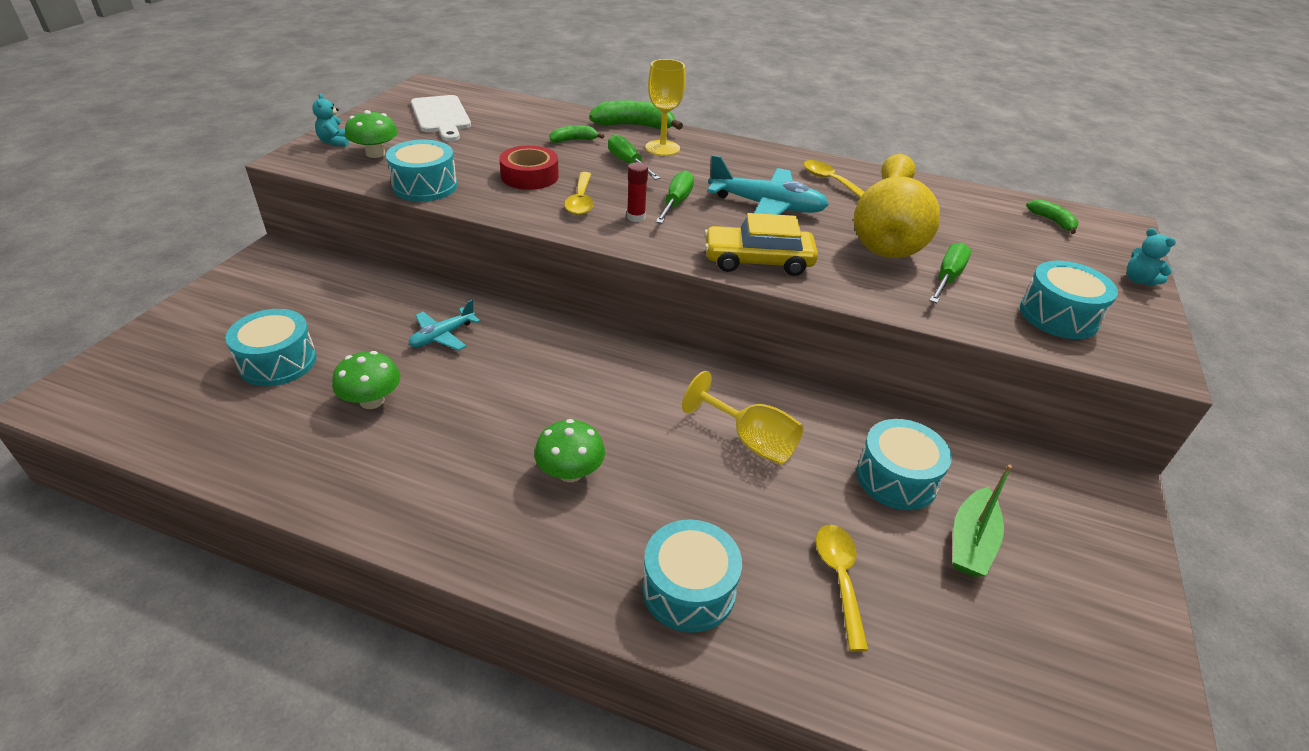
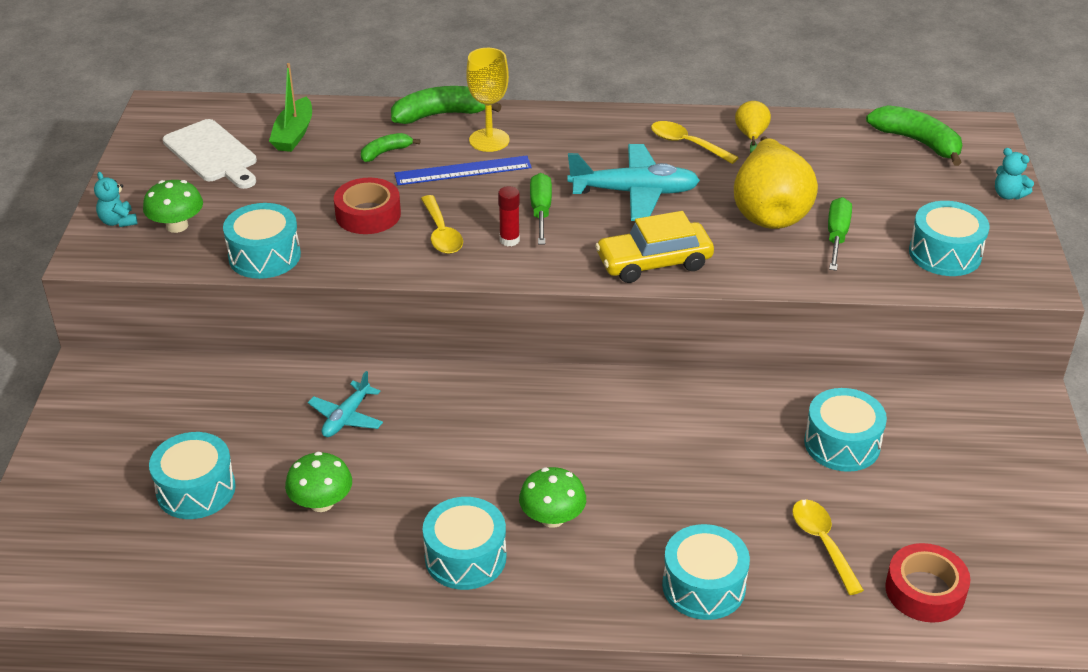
camera: 15 degrees left, 0 degrees up
(466, 487) = (465, 557): none -> turquoise drum
(628, 163) = (463, 170): green screwdriver -> blue ruler
(751, 441) = (702, 444): yellow goblet -> none
(943, 673) = (925, 591): none -> red tape
(971, 542) = (920, 483): green boat -> green boat (294, 134)
(1052, 221) = (917, 142): green banana -> green banana, size x1.77

